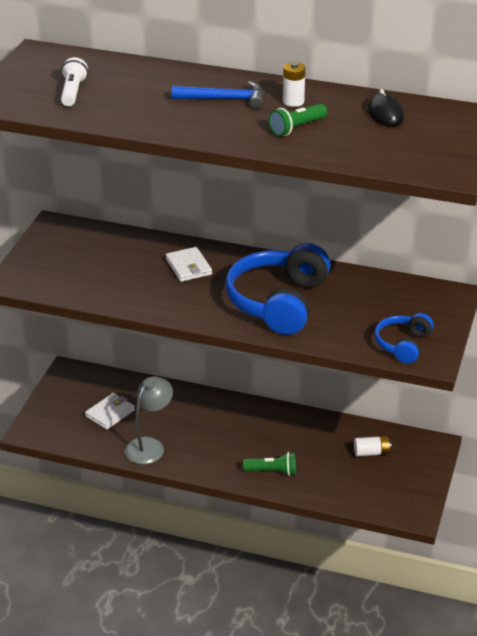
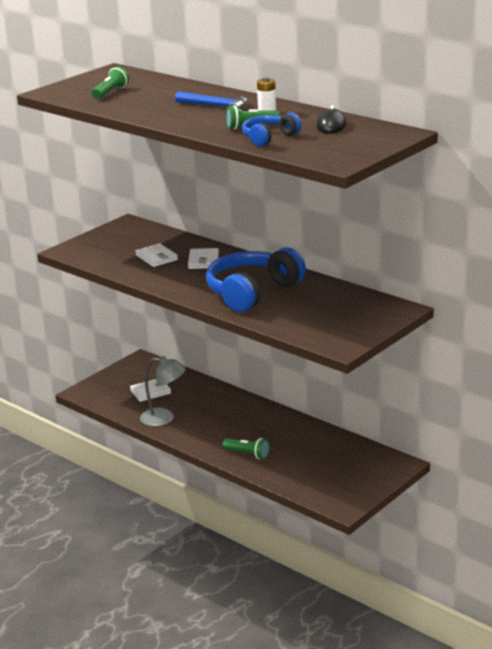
camera: 25 degrees right, 10 degrees down
(73, 92) = (110, 92): white flashlight -> green flashlight
(130, 272) = (156, 258): none -> white wallet
(149, 445) = (164, 418): grey lamp -> grey lamp turned 45 degrees clockwise
(371, 452) = (341, 458): white battery -> none
(403, 345) = (327, 334): blue headphones -> blue headphones (269, 138)

